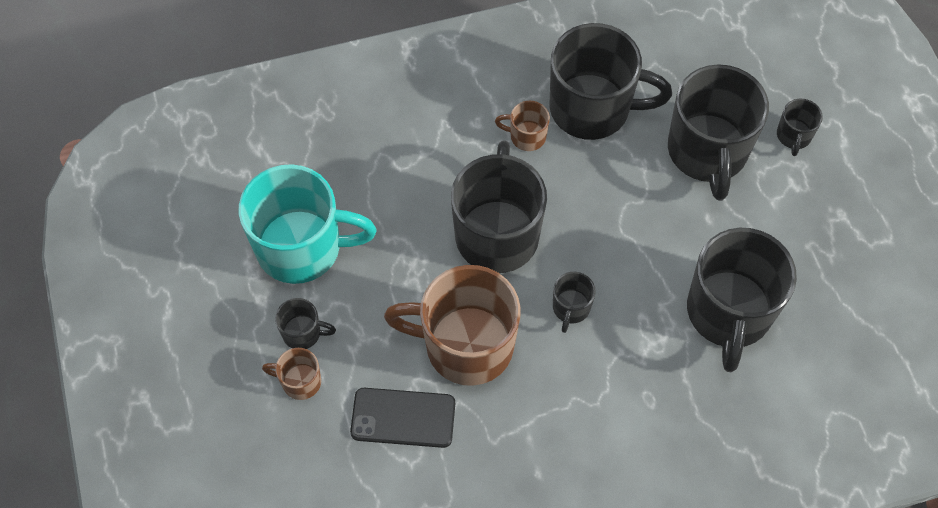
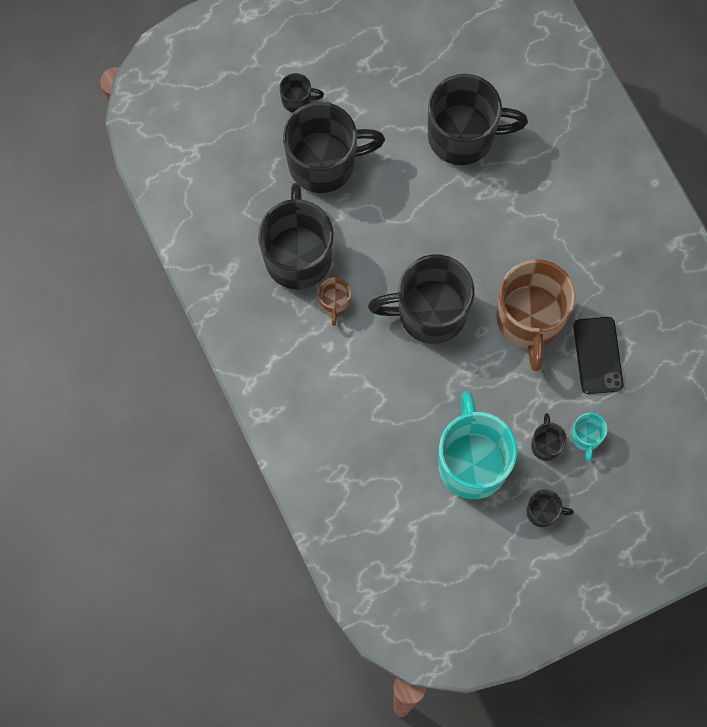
camera: 100 degrees left, 10 degrees up
(300, 381) = (586, 437): brown mug -> turquoise mug
(571, 308) = (482, 248): black mug -> black mug (543, 512)

